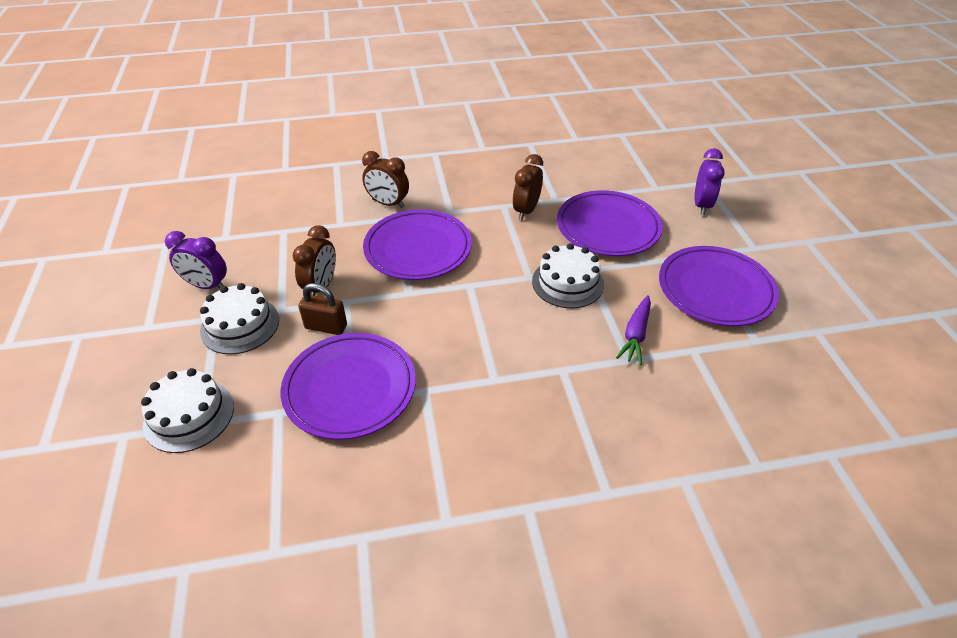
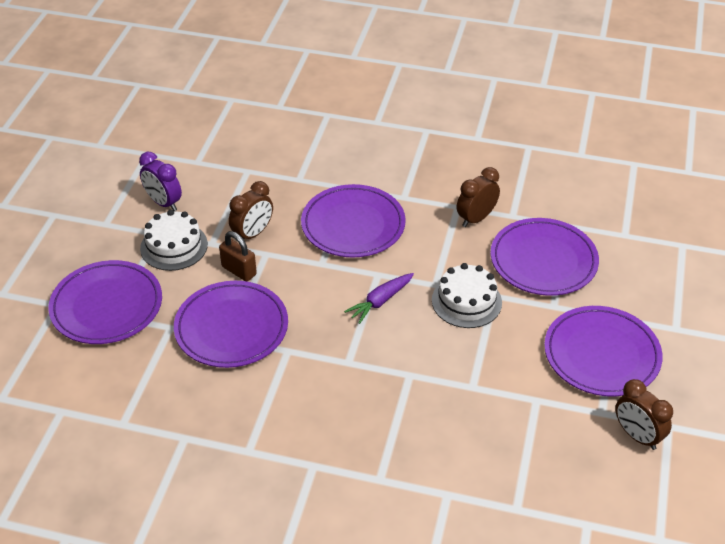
camera: 25 degrees right, 0 degrees up
(189, 415) = (107, 306): white cake -> purple plate
(388, 203) = (352, 171): brown clock -> brown clock (637, 436)
(635, 334) = (494, 368): purple carrot -> purple carrot (380, 301)
(701, 205) = (657, 268): purple clock -> none

